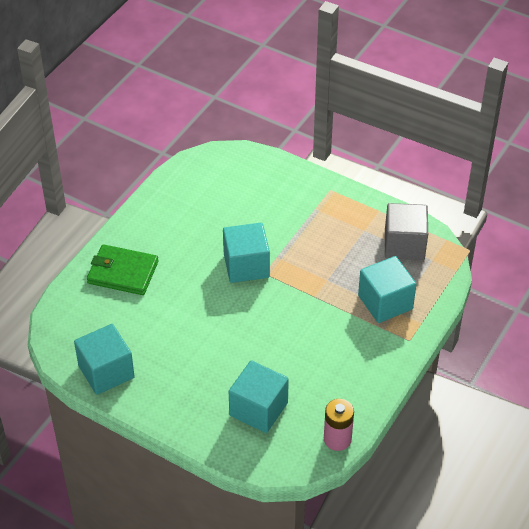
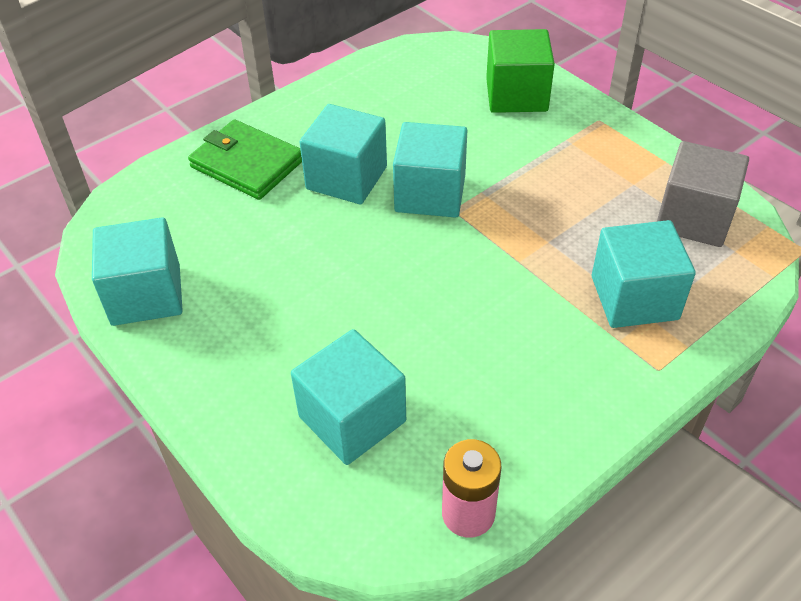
camera: 20 degrees right, 0 degrees up
(190, 267) = (346, 178): none -> turquoise cube
(273, 183) = (516, 95): none -> green cube

